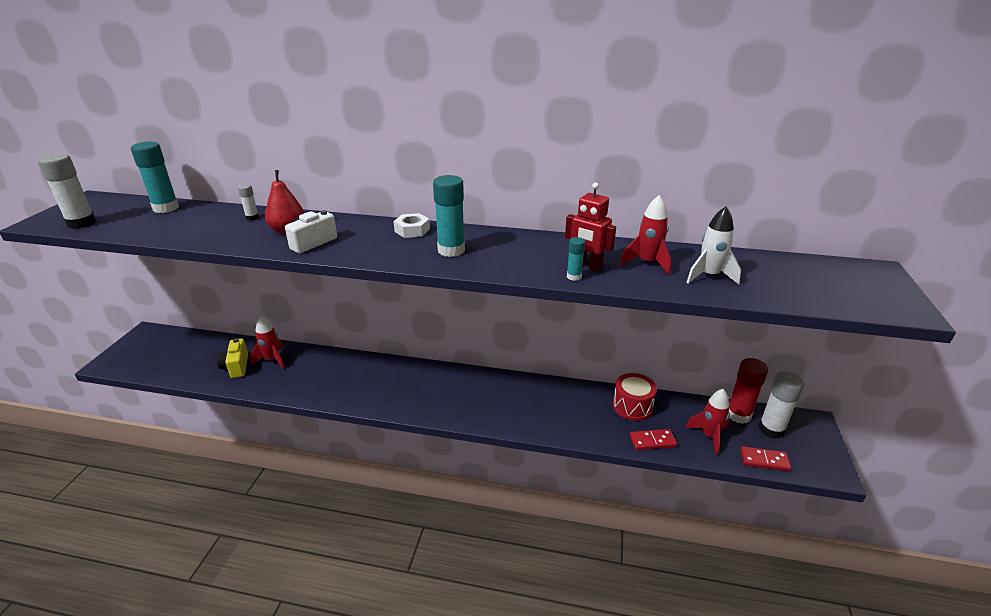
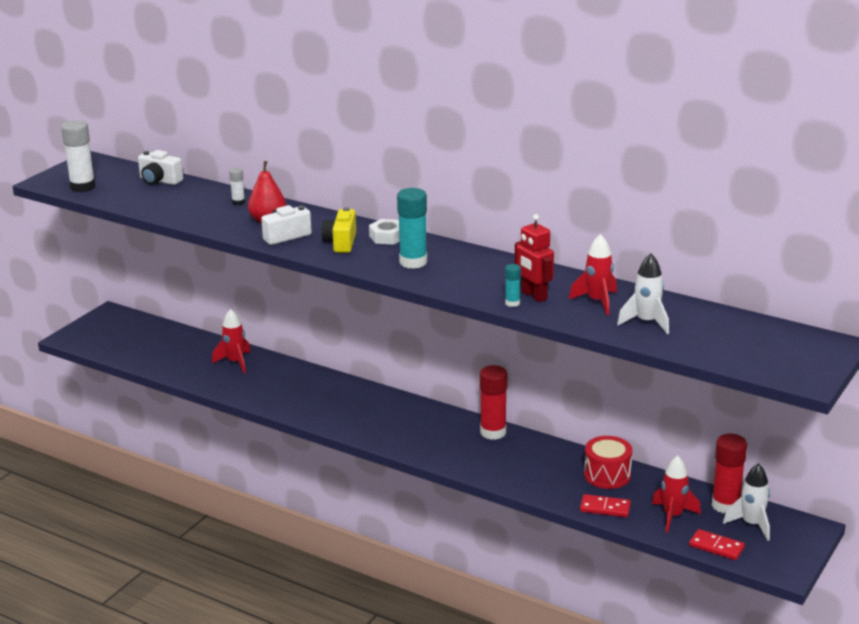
camera: 20 degrees right, 5 degrees down
(166, 208) = (159, 181): turquoise glue stick -> white camera
(236, 366) = (196, 362): yellow camera -> yellow camera (341, 243)
(520, 384) = (493, 432): none -> red glue stick
(771, 429) = (751, 524): white glue stick -> white rocket

